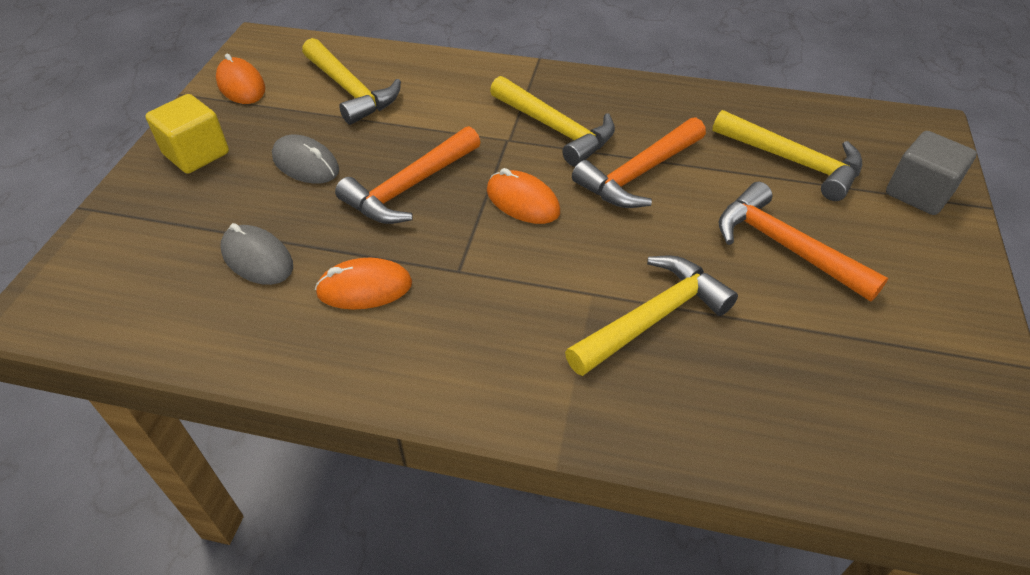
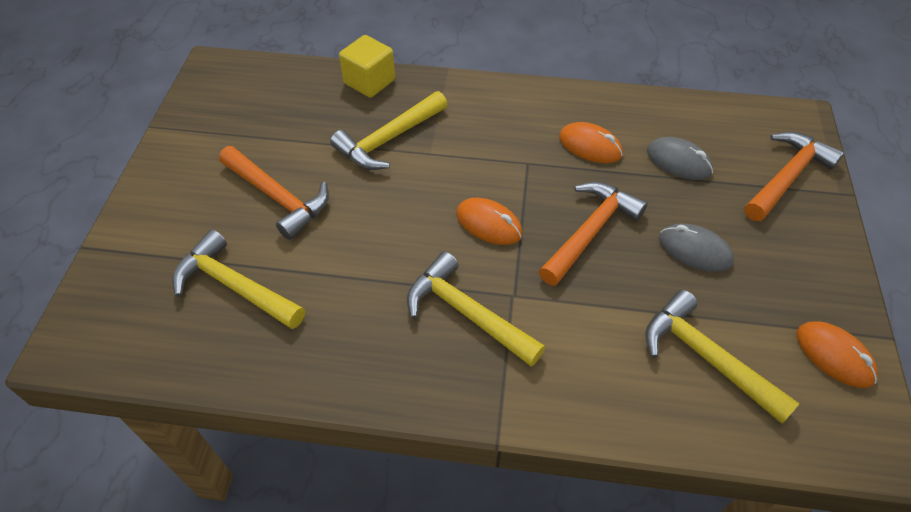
camera: 175 degrees right, 5 degrees up
(196, 154) = (803, 255): yellow cube -> yellow cube (369, 82)
(364, 288) = (590, 146): orange mouse -> orange mouse turned 45 degrees clockwise
(639, 174) = (385, 261): orange hammer -> orange hammer (786, 177)
(918, 193) = (136, 257): grey cube -> none

